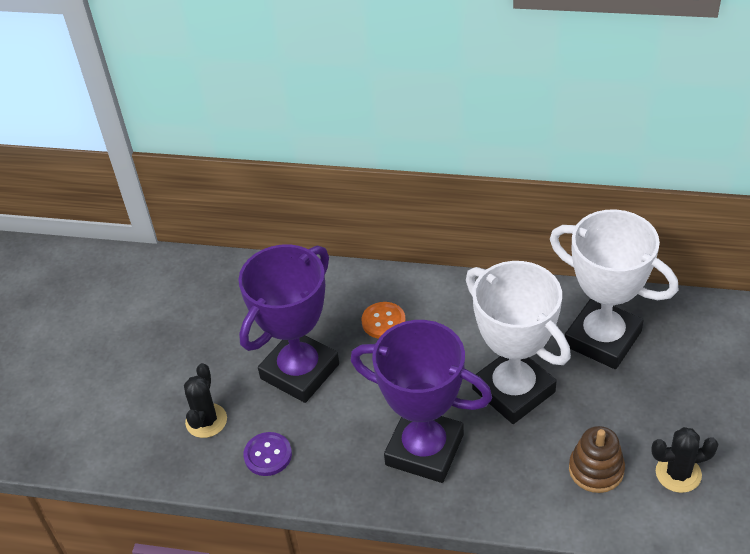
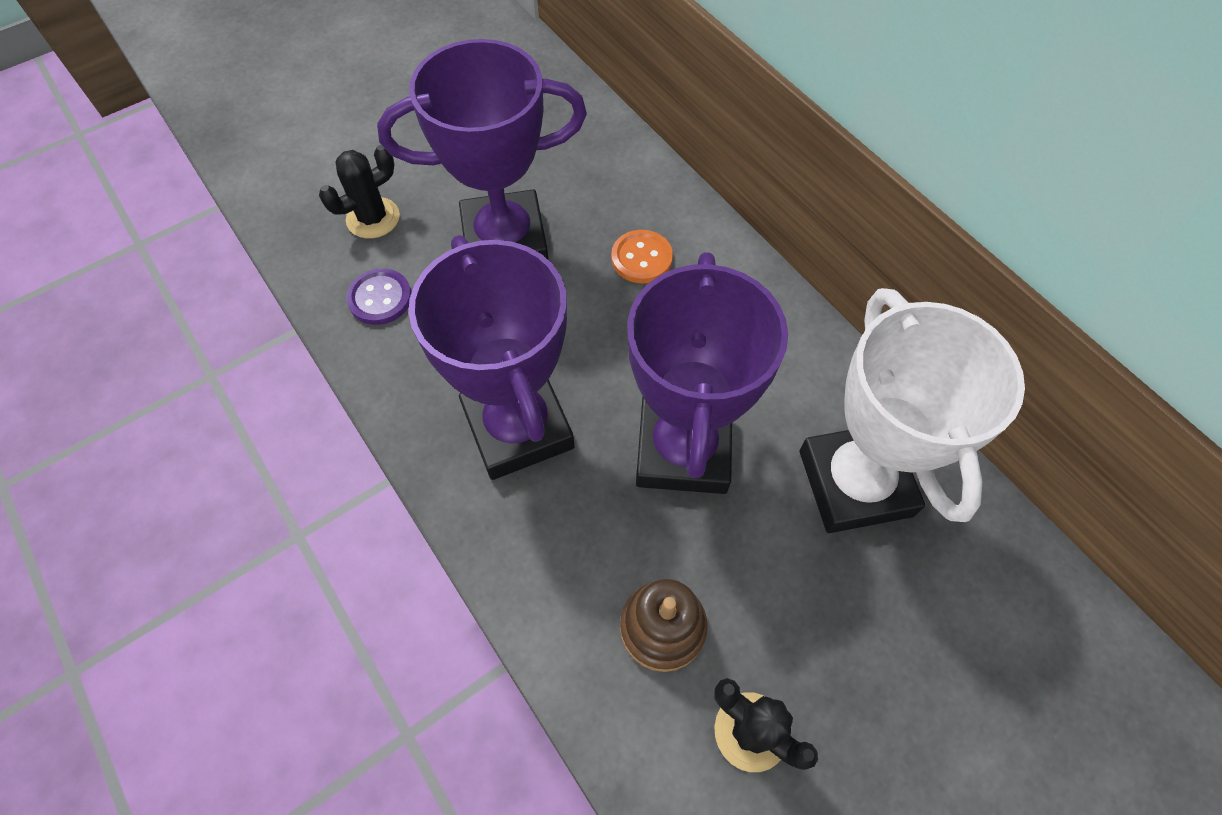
camera: 40 degrees right, 15 degrees up
(513, 390) = (683, 450): white trophy -> purple trophy

